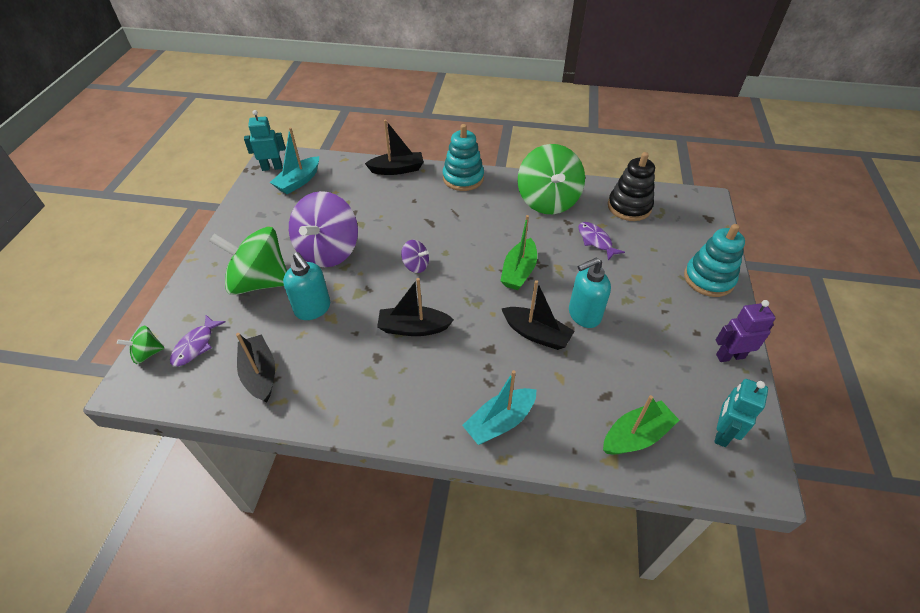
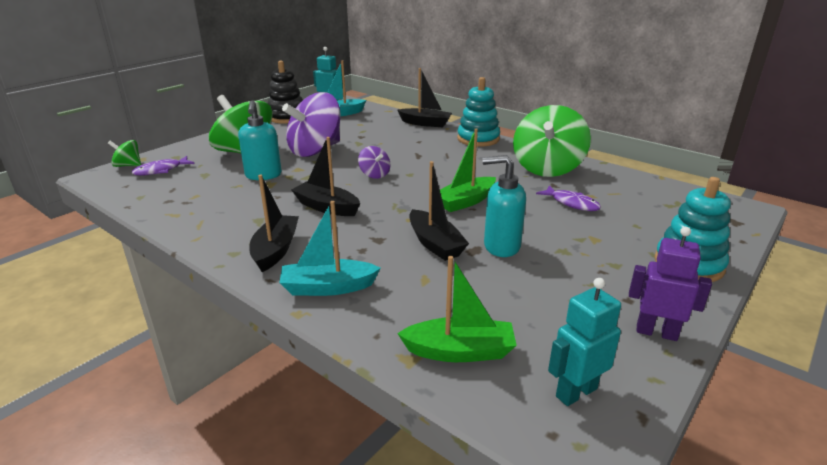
camera: 30 degrees right, 20 degrees down
(260, 374) = (181, 196): black boat -> black boat (276, 250)
(596, 241) = (572, 203): purple fish -> purple fish turned 135 degrees clockwise
(629, 207) = (637, 191): black stacking toy -> black stacking toy (287, 117)

